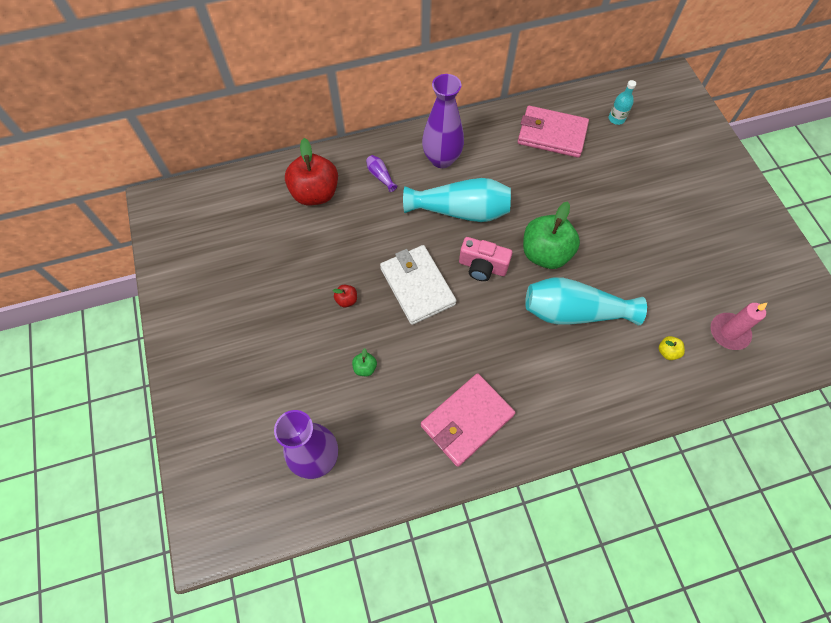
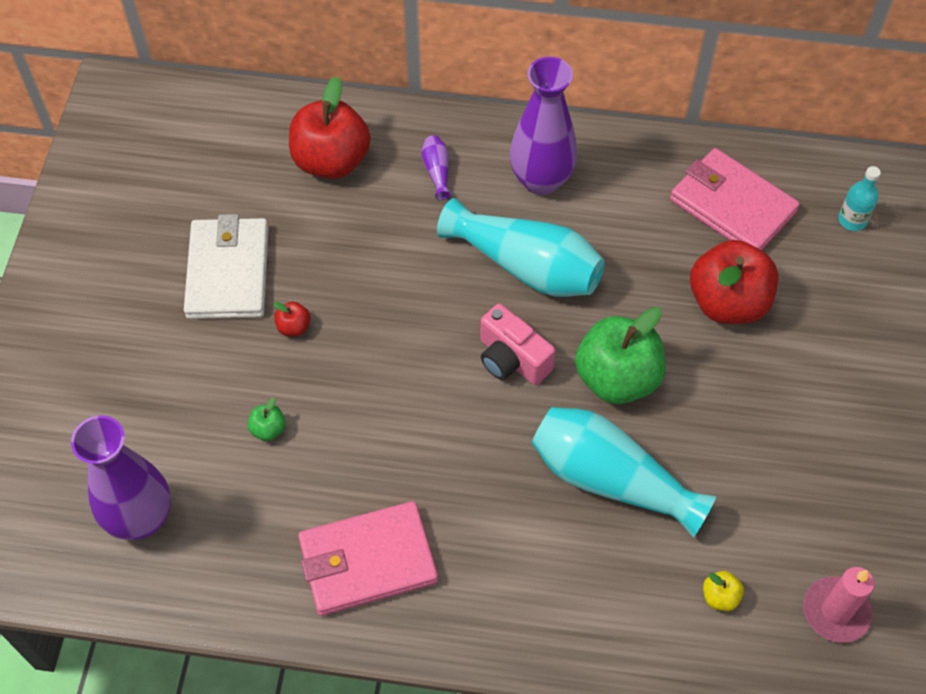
camera: 25 degrees right, 5 degrees down
(417, 286) = (402, 348): white wallet -> white wallet (228, 272)
(579, 188) = (727, 302): none -> red apple

